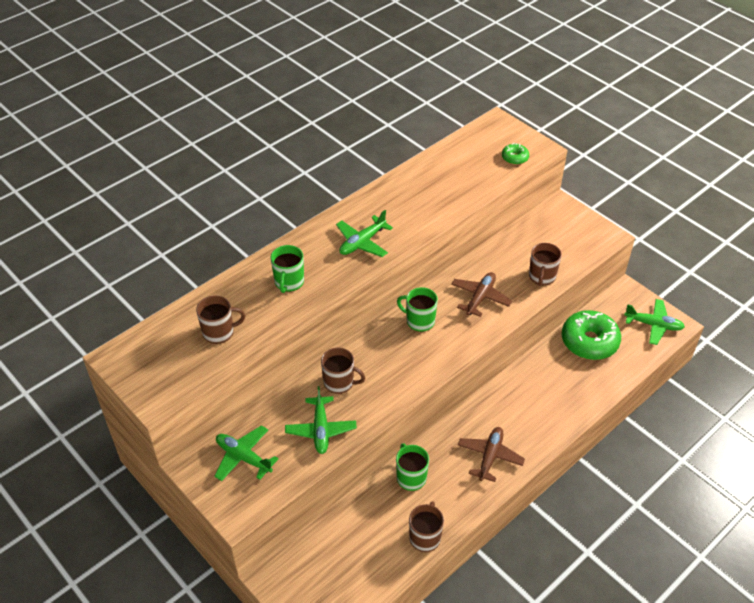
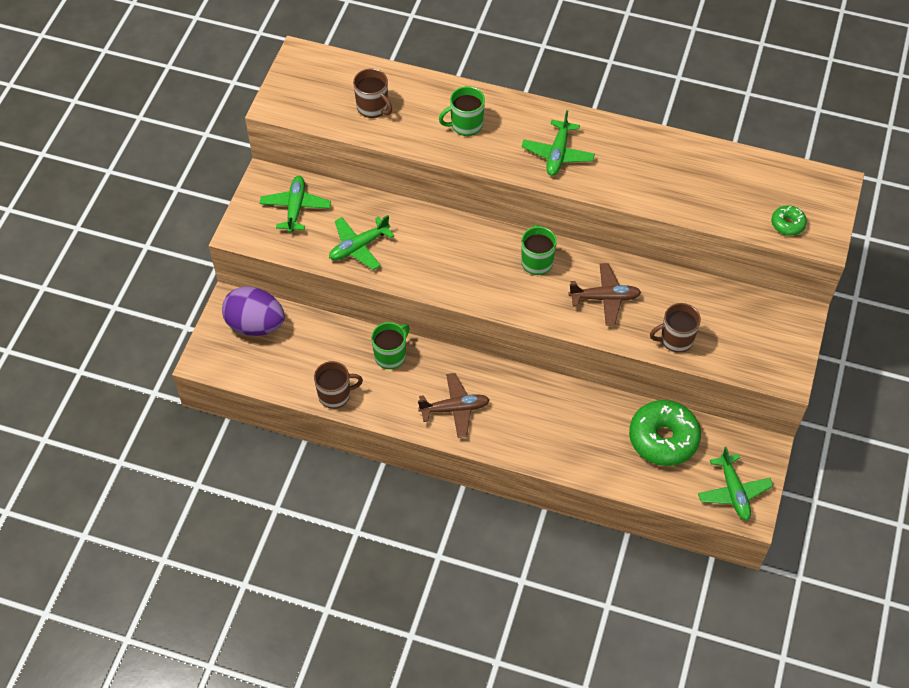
camera: 60 degrees right, 10 degrees up
(310, 567) = (255, 325): none -> purple egg
(339, 383) = (419, 235): brown mug -> none
(362, 242) = (557, 154): green plane -> green plane turned 90 degrees counterclockwise

